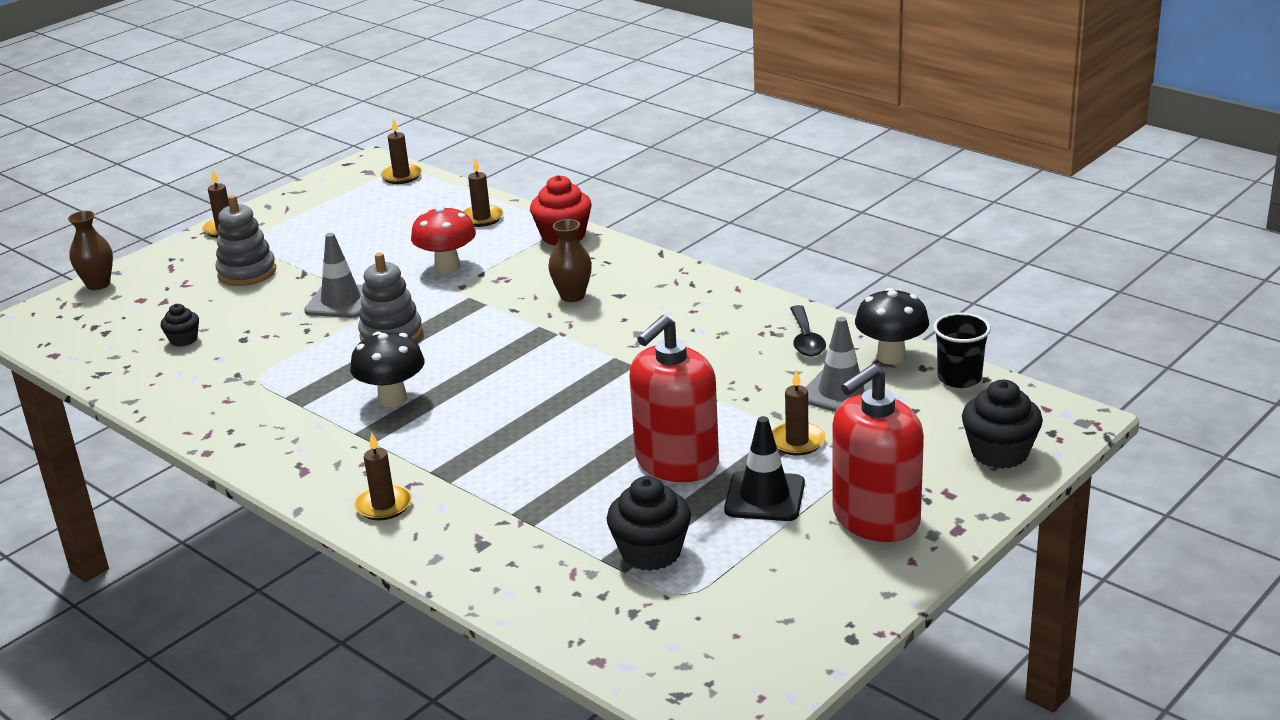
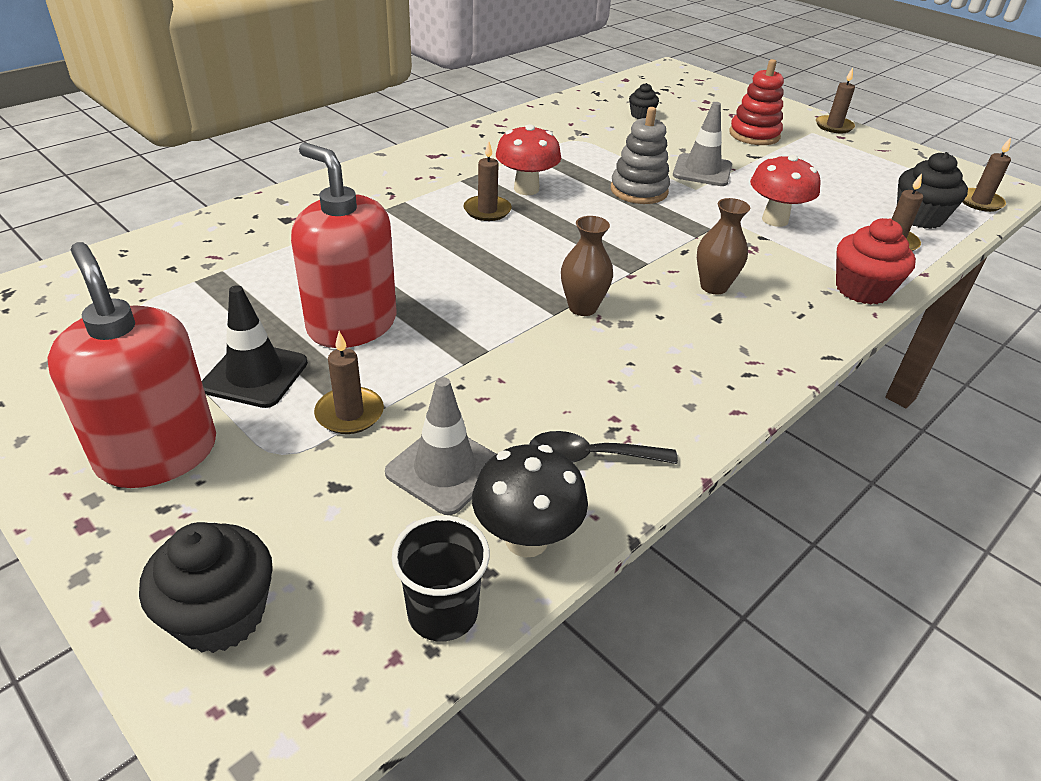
camera: 90 degrees right, 10 degrees up
(98, 284) = (730, 88): brown vase -> brown vase (582, 307)
(247, 272) = (754, 135): grey stacking toy -> red stacking toy
(383, 505) = (367, 183): brown candle -> brown candle (487, 210)
(392, 399) = (526, 189): black mushroom -> red mushroom
(651, 552) = (212, 296): black cupcake -> black cupcake (919, 217)

